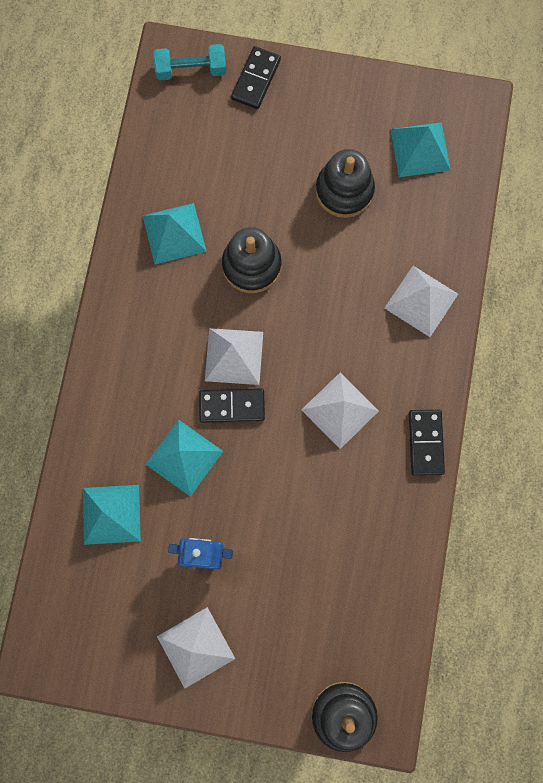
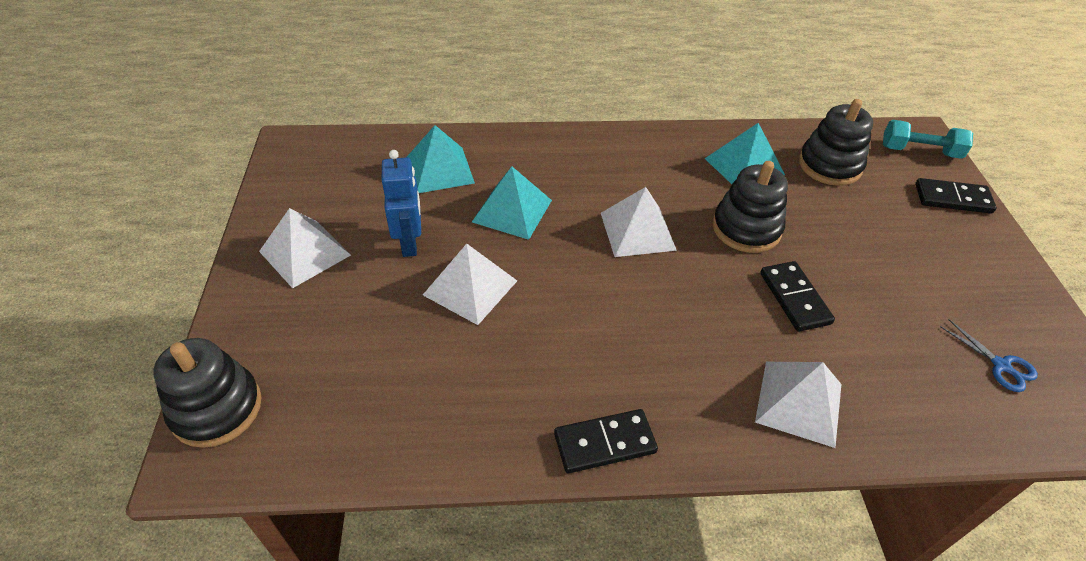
camera: 75 degrees right, 30 degrees down
(191, 70) = (920, 151): turquoise dumbbell -> turquoise dumbbell turned 60 degrees counterclockwise
(232, 406) = (581, 238): black domino -> black domino (794, 298)
(340, 410) = (613, 337): white pyramid -> white pyramid (470, 287)
(344, 190) = (887, 295): black stacking toy -> black stacking toy (829, 165)
(420, 149) = (1000, 365): turquoise pyramid -> blue scissors

